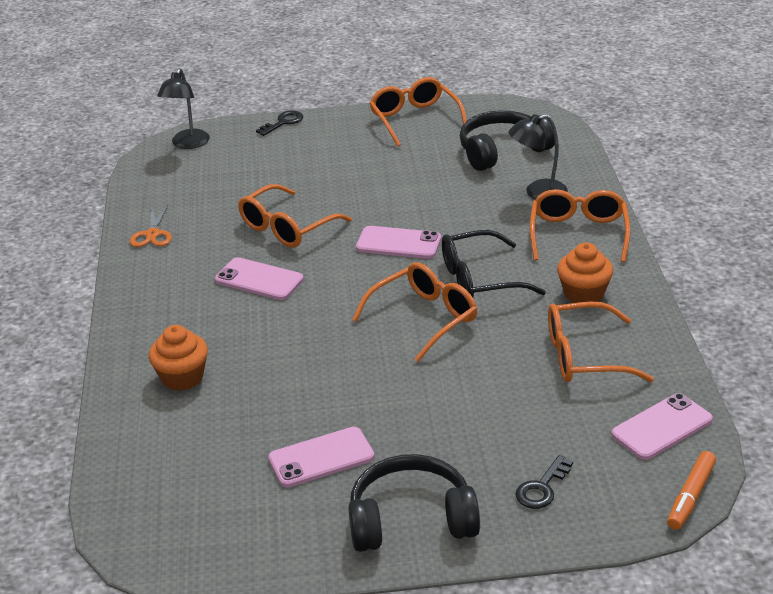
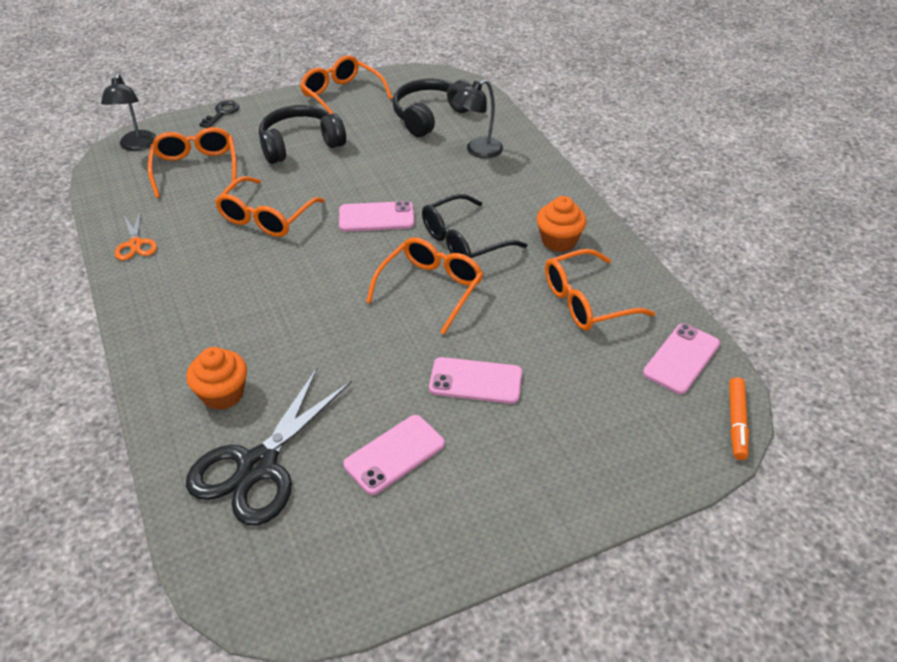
camera: 20 degrees left, 10 degrees up
(190, 443) = (258, 466): none -> black scissors
(259, 280) = (260, 275): pink phone -> pink phone (475, 381)
(411, 520) = (507, 504): black headphones -> black headphones (300, 144)
(542, 488) = (609, 442): black key -> none
(578, 234) = (529, 185): orange glasses -> orange glasses (196, 169)

